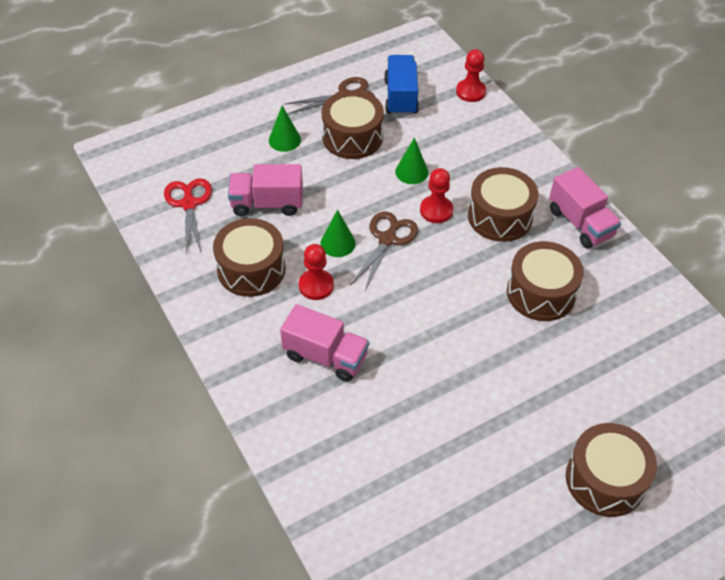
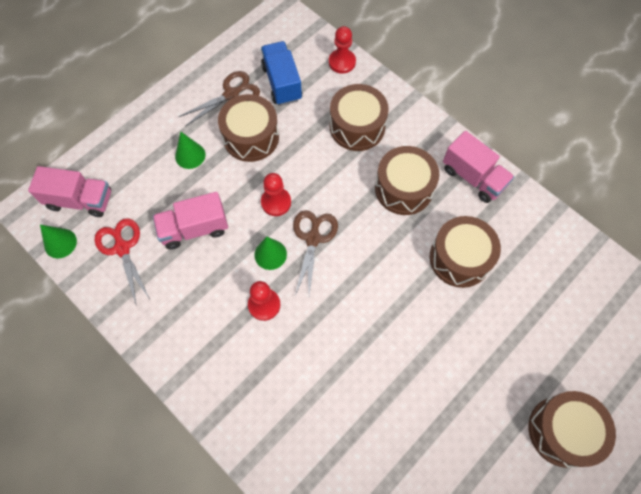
camera: 15 degrees left, 15 degrees up
(251, 269) = (200, 303): brown drum -> brown drum (357, 127)
(325, 356) = (294, 376): pink truck -> pink truck (80, 200)
(411, 172) = (314, 161): green cone -> green cone (60, 243)
(436, 210) = (347, 196): red pawn -> red pawn (276, 202)

